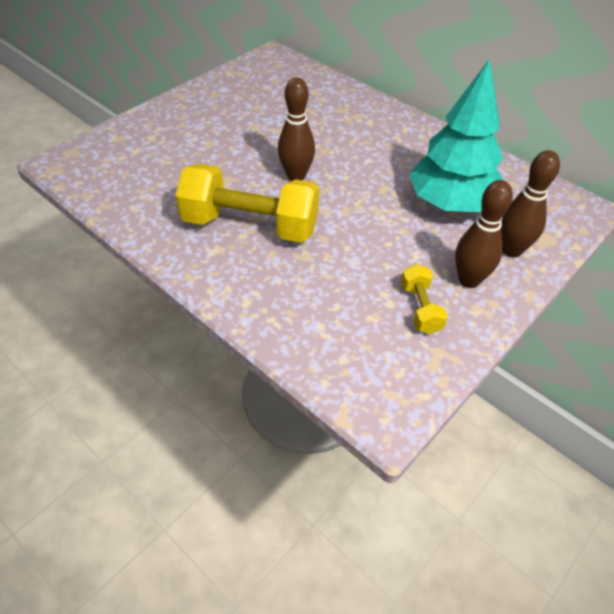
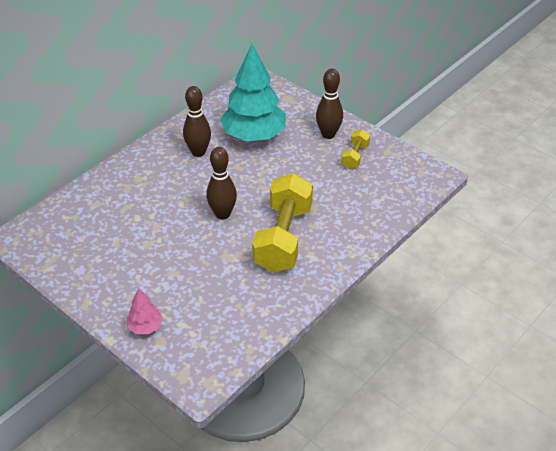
camera: 90 degrees left, 5 degrees down
(139, 128) = (145, 327): none -> pink tree
(420, 308) = (355, 156): yellow dumbbell -> yellow dumbbell turned 60 degrees counterclockwise
(511, 250) = (299, 114): brown bowling pin -> brown bowling pin (198, 152)

